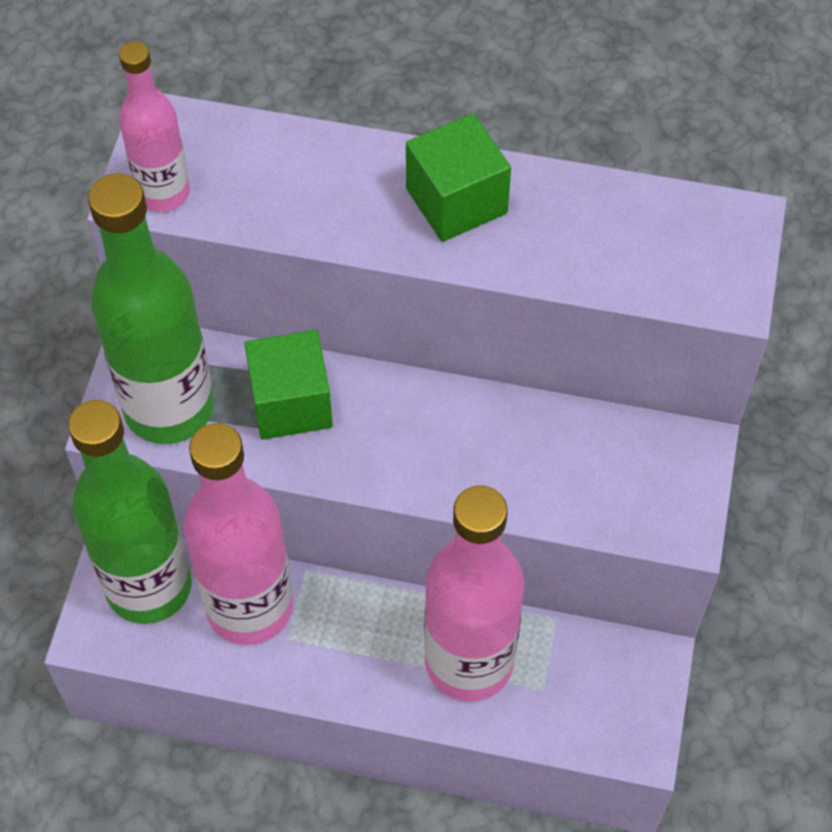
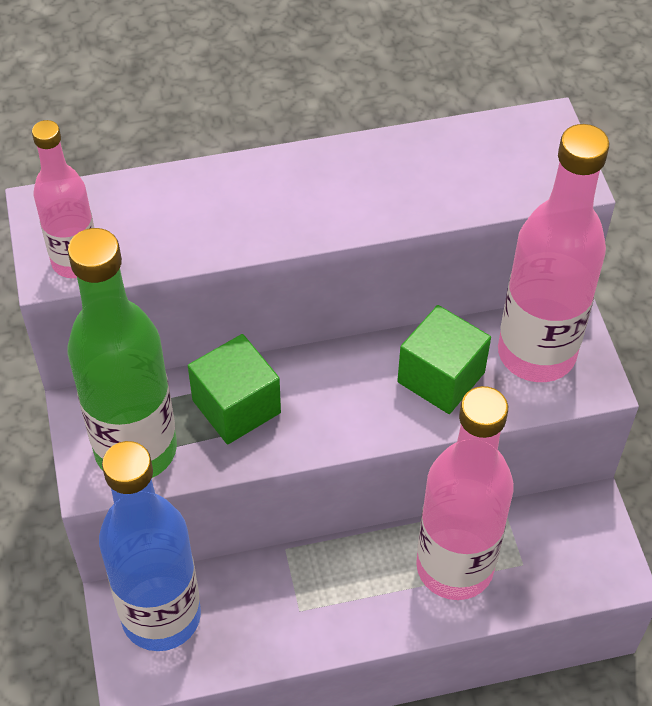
camera: 25 degrees left, 5 degrees down
(149, 586) = (161, 616): green bottle -> blue bottle
(250, 607) = (255, 598): pink bottle -> pink bottle (536, 353)
(456, 201) = (322, 185): green cube -> green cube (441, 377)

